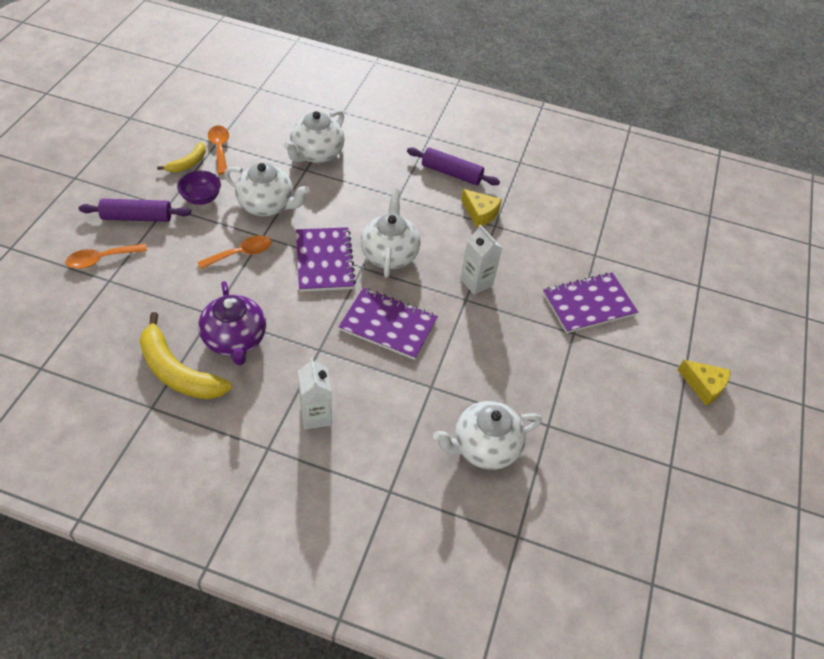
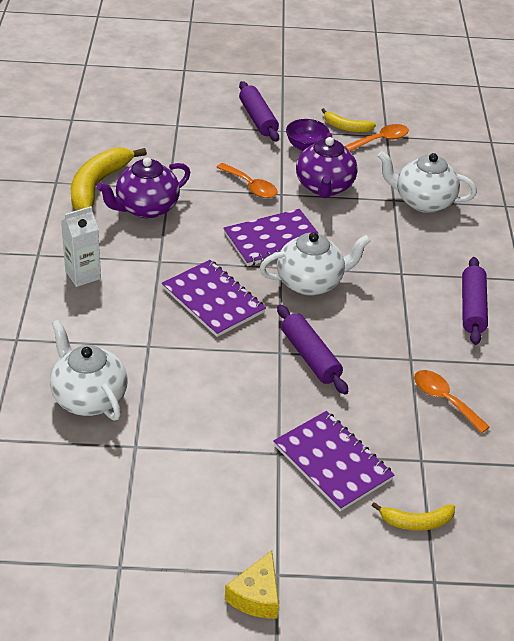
camera: 75 degrees right, 10 degrees down
(101, 259) = (198, 114): orange spoon -> orange spoon (444, 400)
(267, 205) = (324, 187): white teapot -> purple teapot
(388, 325) = (213, 300): purple notebook -> purple notebook turned 45 degrees counterclockwise
(476, 282) = (310, 357): white carton -> purple rolling pin
(480, 213) = (422, 343): yellow cheese -> none
(649, 277) = (416, 522): none -> yellow banana

